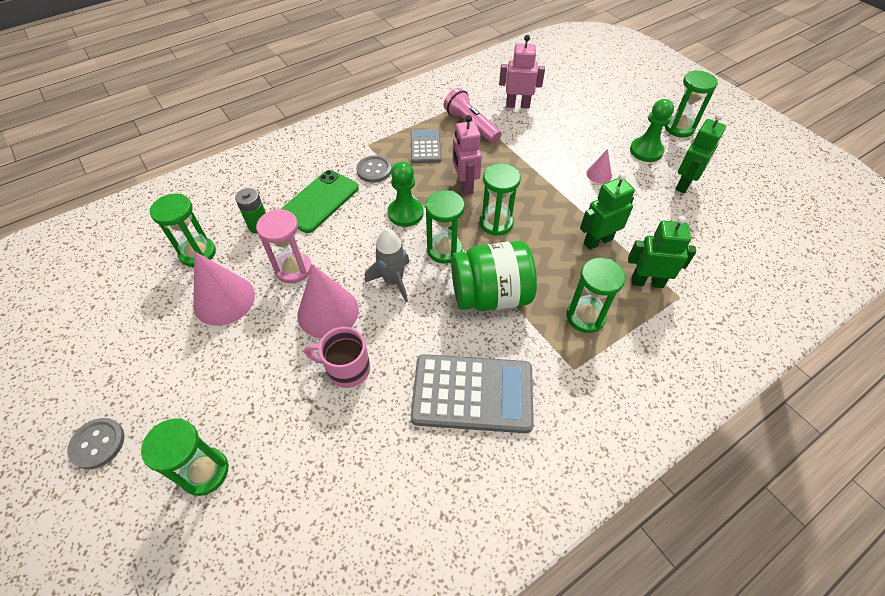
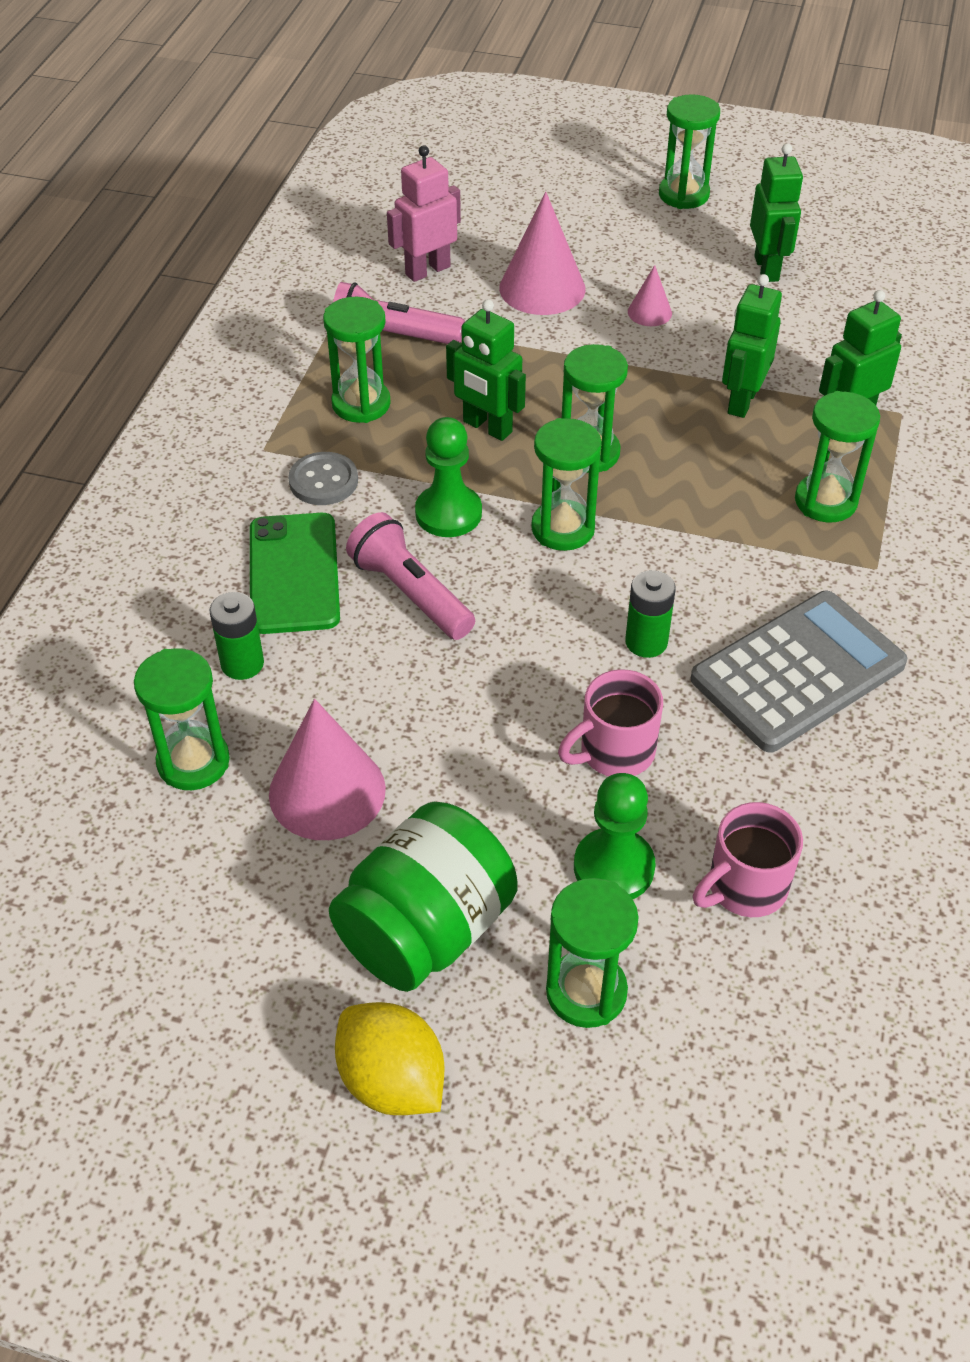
camera: 40 degrees left, 5 degrees down
(98, 444) = (392, 1080): grey button -> yellow lemon
(293, 269) = (379, 685): pink hourglass -> none
(324, 482) = (745, 887): none -> pink mug
(328, 312) = (502, 705): pink cone -> pink cone (542, 288)
(351, 238) = (410, 593): none -> pink flashlight
(393, 281) = (542, 610): grey rocket -> none
(420, 327) = (646, 642): none -> green battery
(425, 147) = (361, 404): grey calculator -> green hourglass
(464, 185) = (487, 427): pink robot -> green robot
(491, 295) = (688, 547): green jar -> green jar (426, 929)
(646, 151) = (675, 248): green pawn -> green pawn (614, 867)

